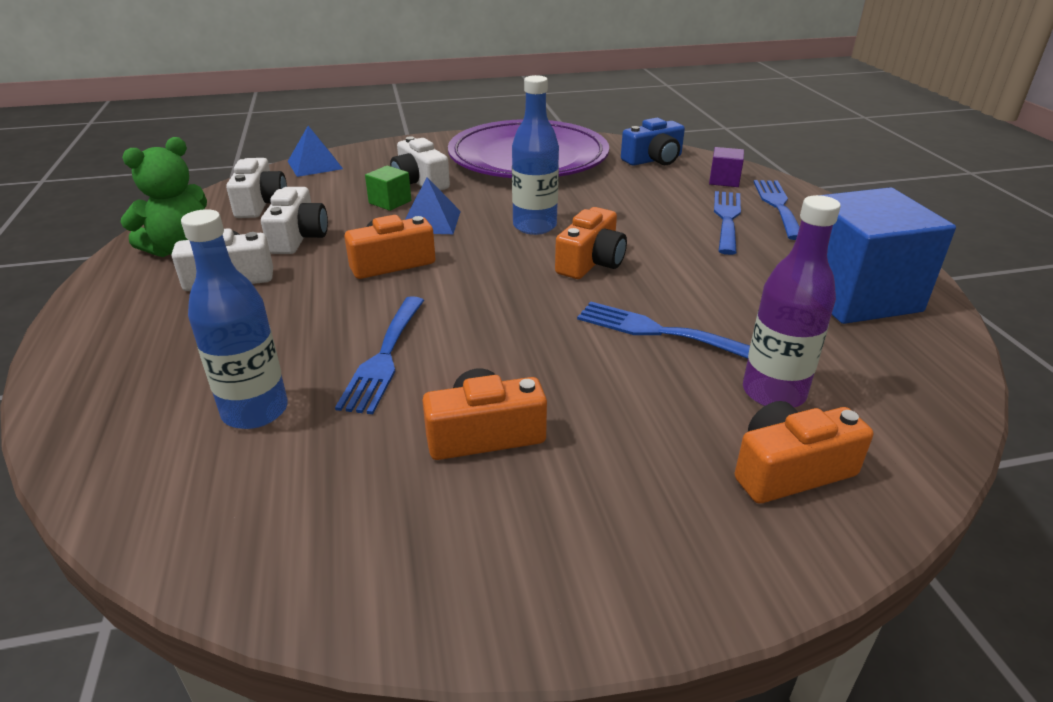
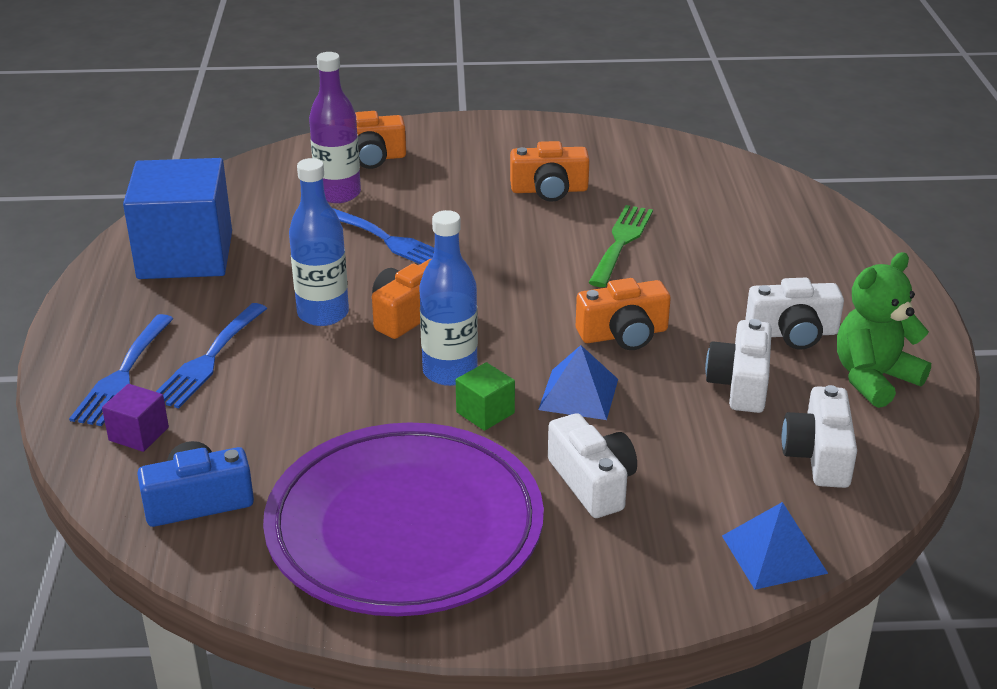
camera: 170 degrees left, 0 degrees up
(255, 411) = (710, 216): blue bottle -> blue bottle (323, 314)
(384, 357) = (621, 242): blue fork -> green fork
(390, 202) = (634, 439): green cube -> green cube (485, 412)

